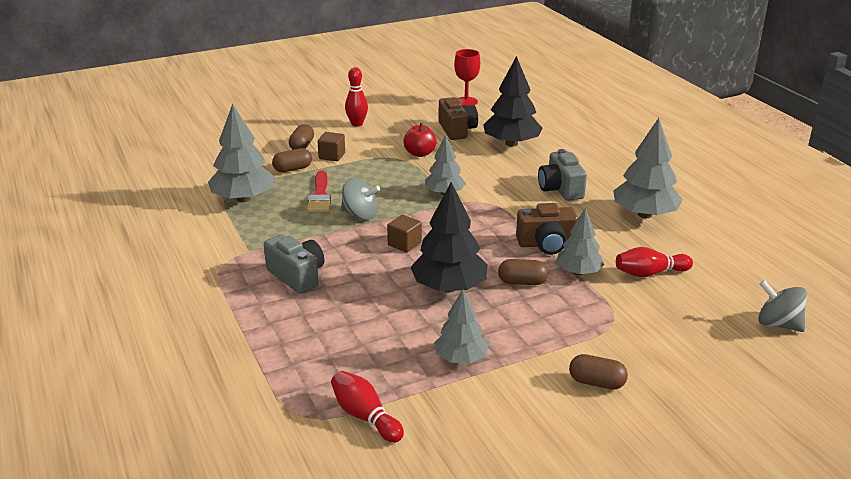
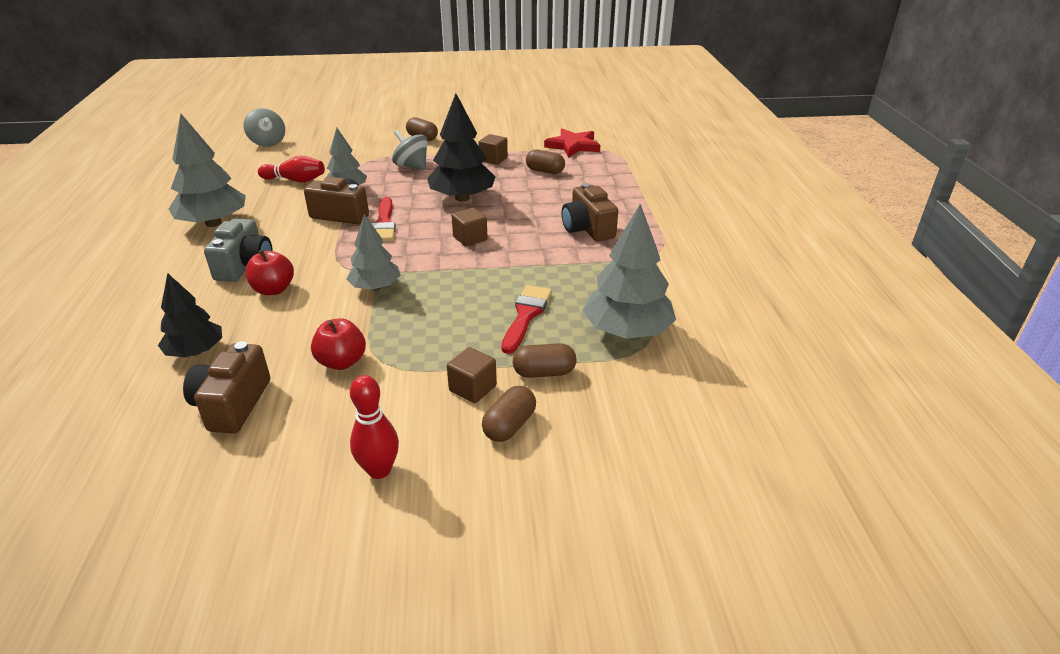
camera: 160 degrees left, 5 degrees up
(297, 276) = (588, 229): grey camera -> brown camera
(360, 214) = (493, 279): grey spinning top -> grey spinning top (412, 166)
(365, 416) = (573, 146): red bowling pin -> red star
(460, 358) = (493, 159): grey tree -> brown cube
(466, 101) = (114, 494): red goblet -> none
(497, 243) = (384, 224): none -> red brush
(511, 143) = (196, 351): black tree -> black tree, size x0.63
(515, 179) = (273, 290): none -> red apple
(522, 282) = (400, 191): brown capsule -> brown capsule (545, 171)

